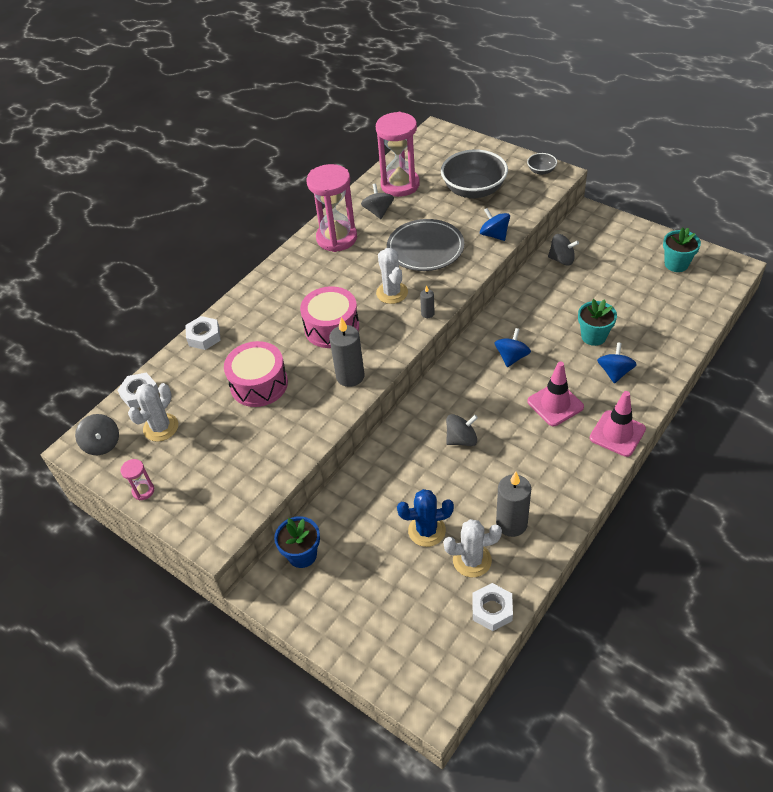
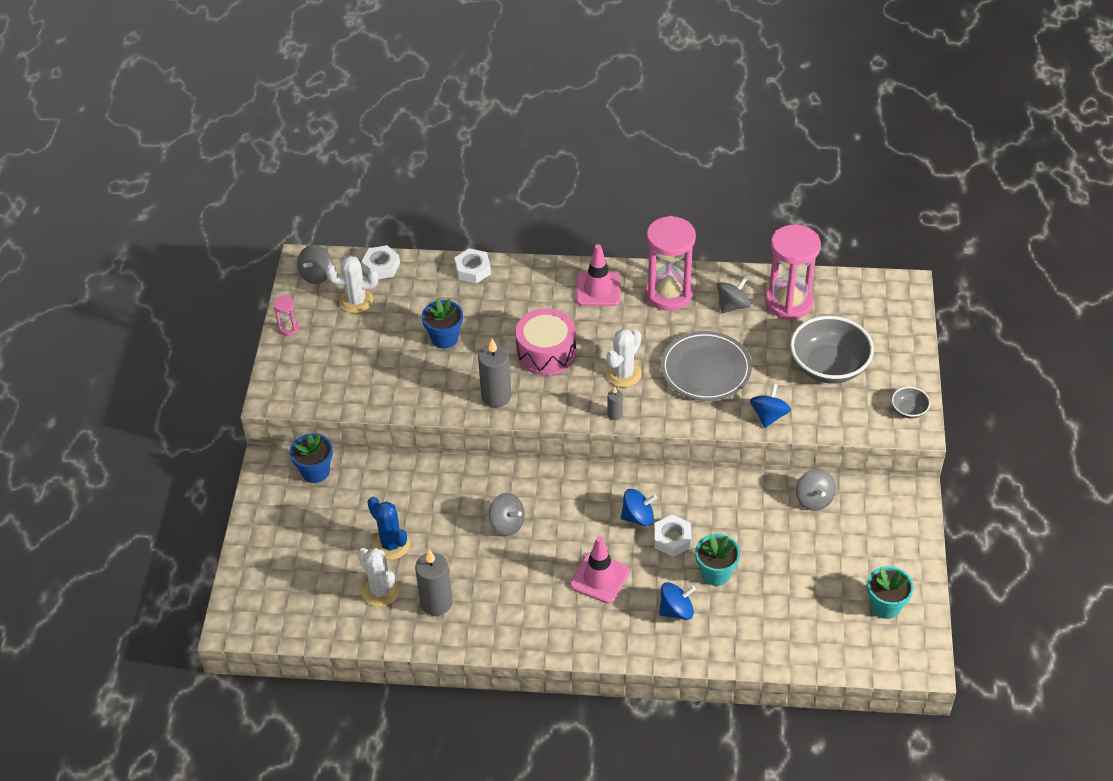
camera: 55 degrees right, 0 degrees up
(259, 384) = (444, 338): pink drum -> blue flower pot
(492, 610) = (340, 626): white nut -> white nut (672, 539)
(617, 433) = (595, 643): pink traffic cone -> pink traffic cone (598, 289)

